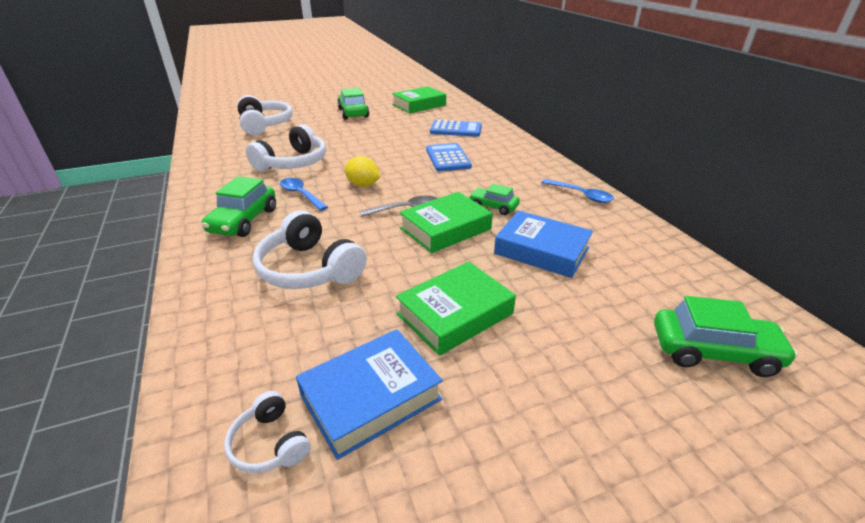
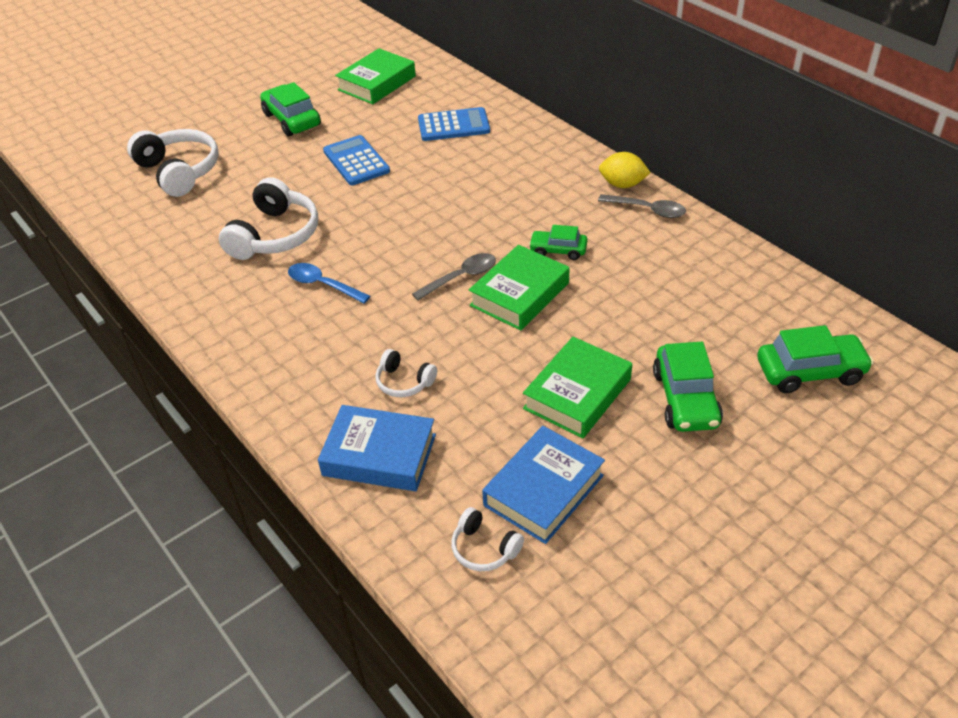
camera: 15 degrees left, 10 degrees up
(244, 221) = (283, 339): green car -> green car (685, 399)
(309, 269) = (404, 382): white headphones -> white headphones, size x0.52
(363, 185) = (389, 252): yellow lemon -> yellow lemon (622, 184)
(448, 158) = (469, 182): blue calculator -> blue calculator (356, 161)
(541, 251) = (631, 299): blue book -> blue book (379, 455)
(581, 195) = (648, 210): blue spoon -> grey spoon

